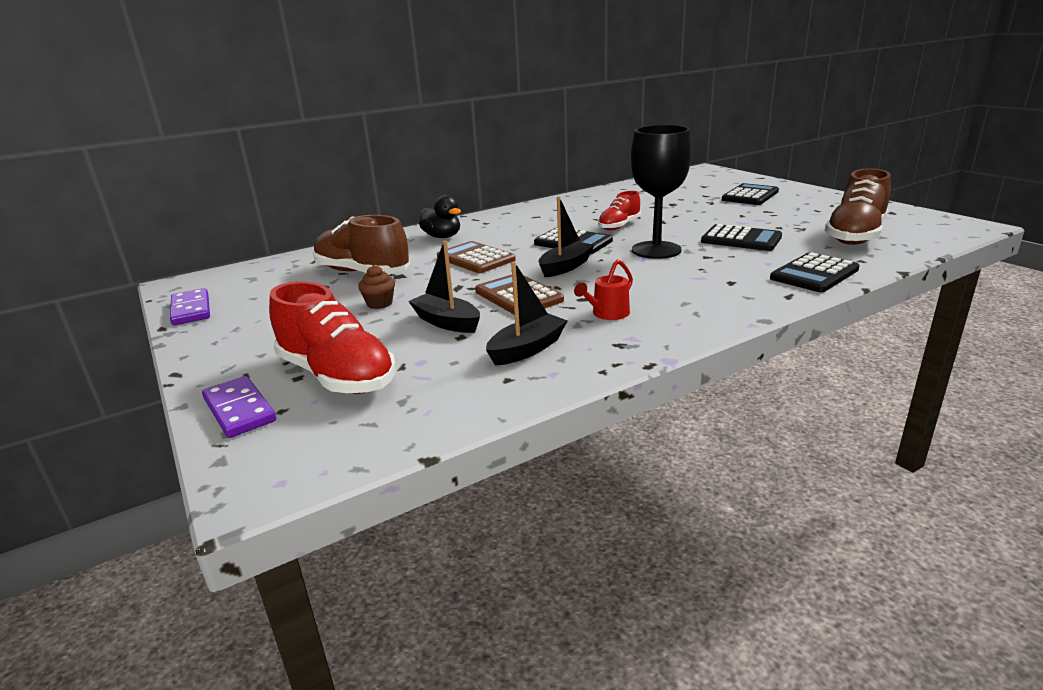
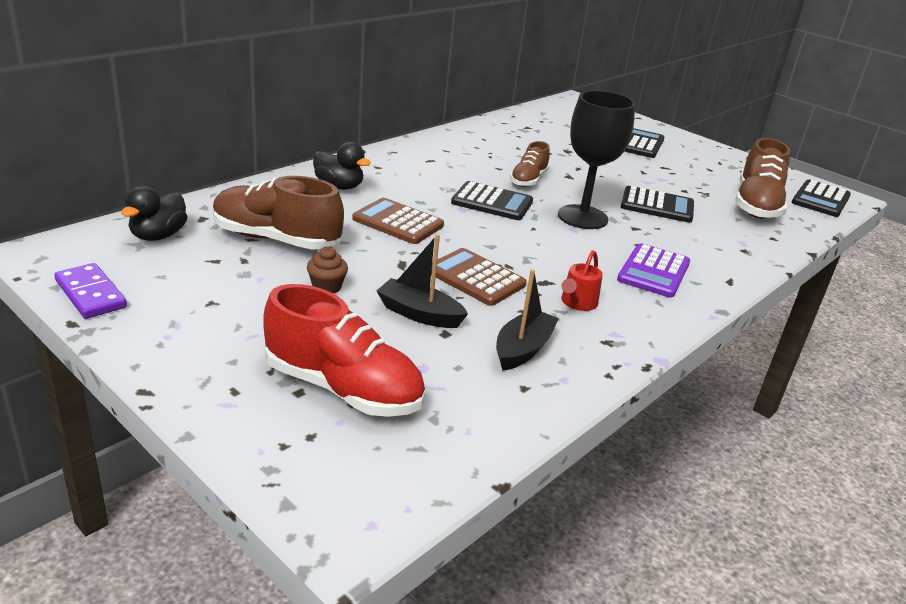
camera: 20 degrees left, 5 degrees up
(239, 410) = (261, 438): purple domino -> none
(272, 272) = (158, 236): none -> black duck
(565, 267) = (502, 238): black boat -> none
(619, 226) = (528, 180): red shoe -> brown shoe
(706, 289) = (654, 272): none -> purple calculator
(814, 274) = (740, 254): black calculator -> black calculator (820, 199)

